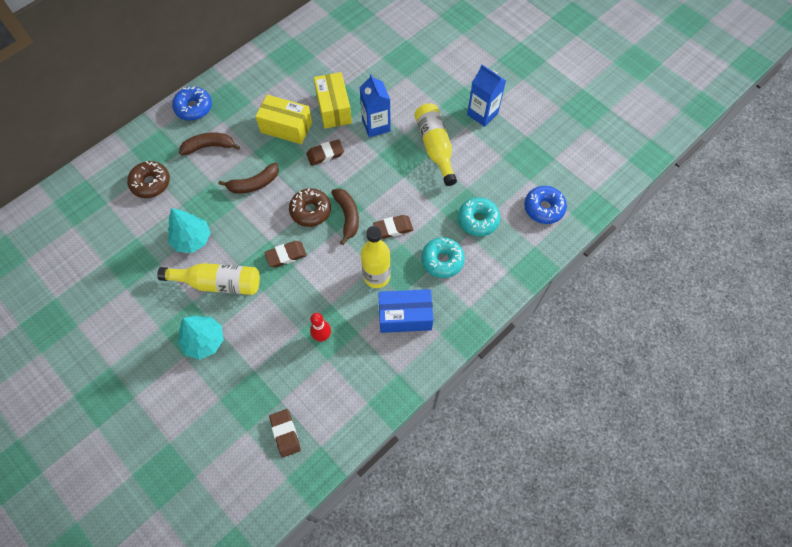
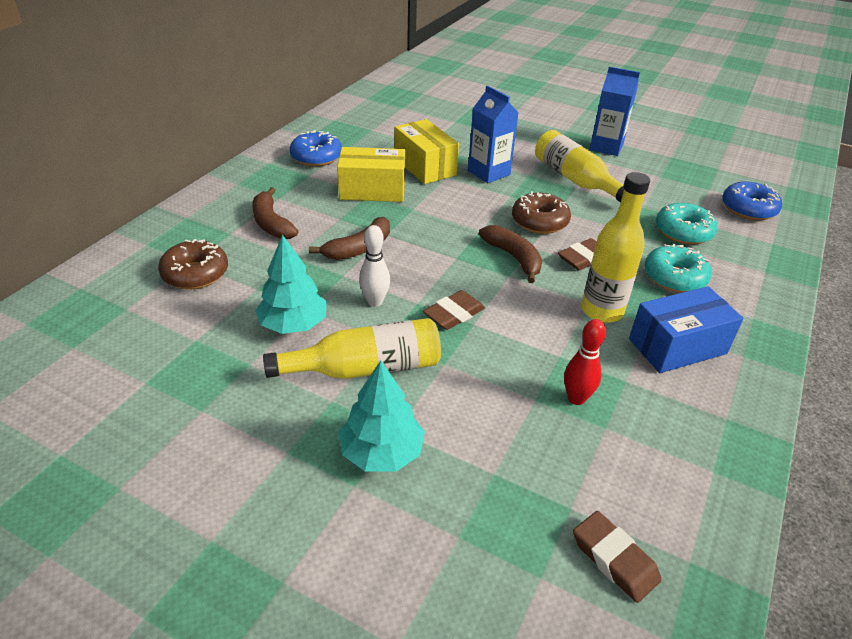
camera: 20 degrees left, 25 degrees down
(194, 108) = (230, 191): blue donut -> blue donut (316, 157)
(209, 146) = (271, 223): brown banana -> brown banana turned 90 degrees counterclockwise
(244, 233) = (375, 302): none -> white bowling pin
(310, 211) = (458, 261): brown donut -> brown donut (539, 221)
(325, 154) = (441, 206): brown eraser -> none

